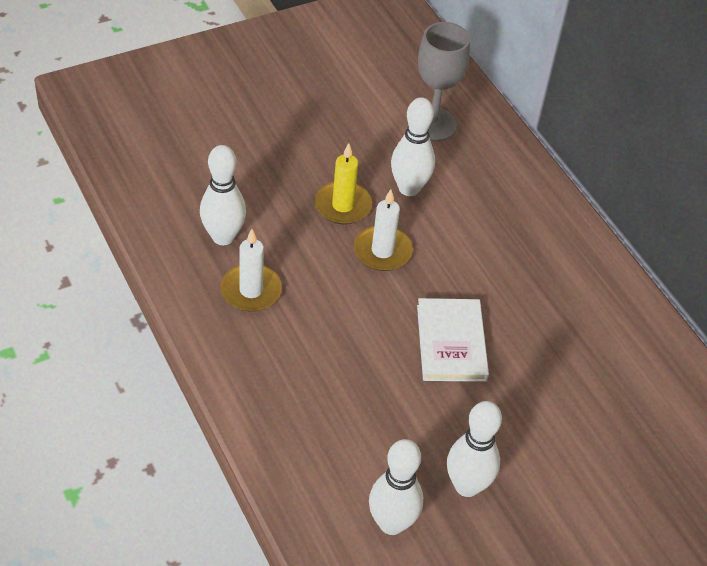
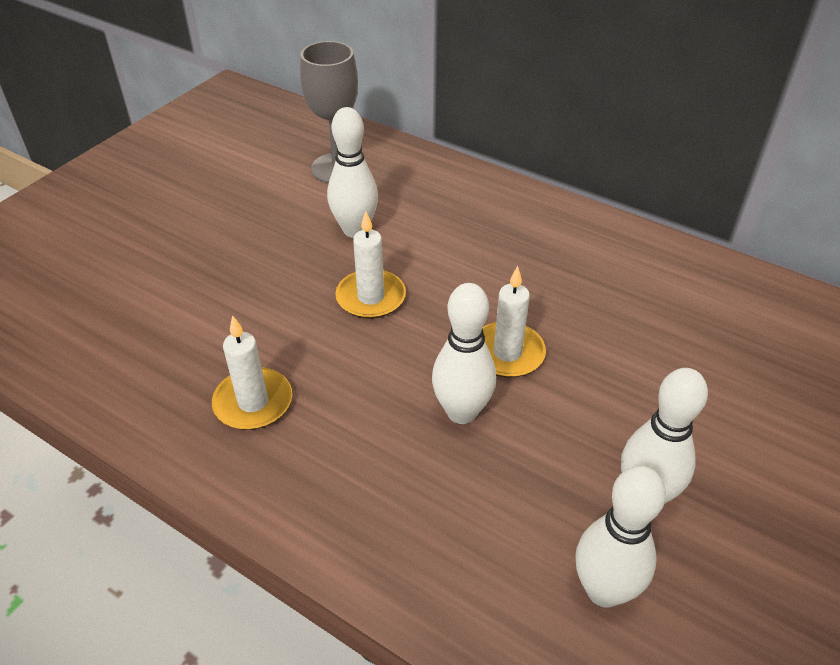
camera: 25 degrees left, 5 degrees down
(223, 237) = (184, 360): white bowling pin -> white bowling pin (461, 412)
(343, 206) = (299, 273): yellow candle -> none
(451, 343) = (507, 353): white book -> white candle

